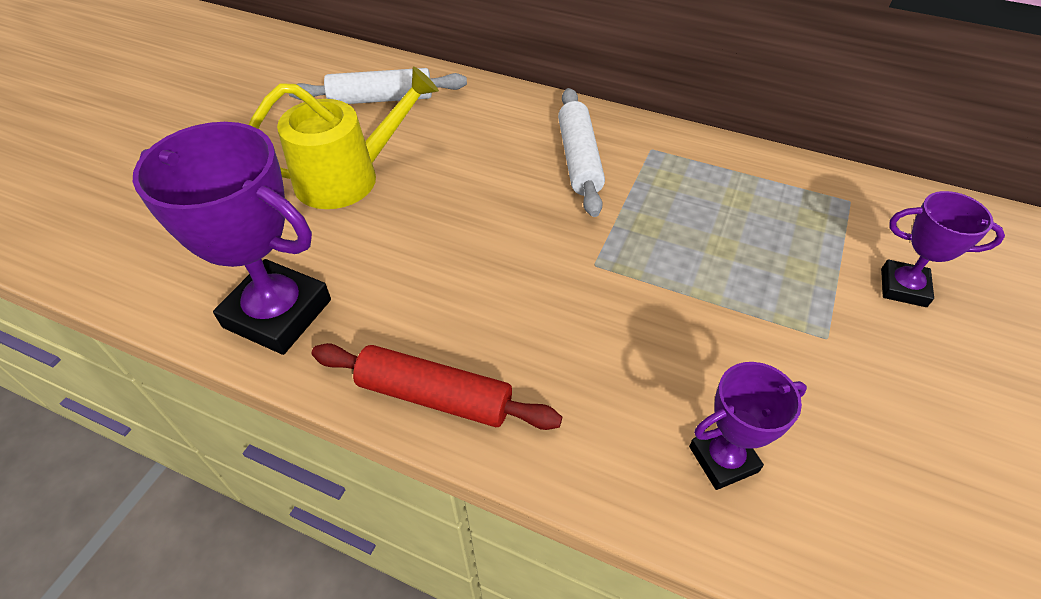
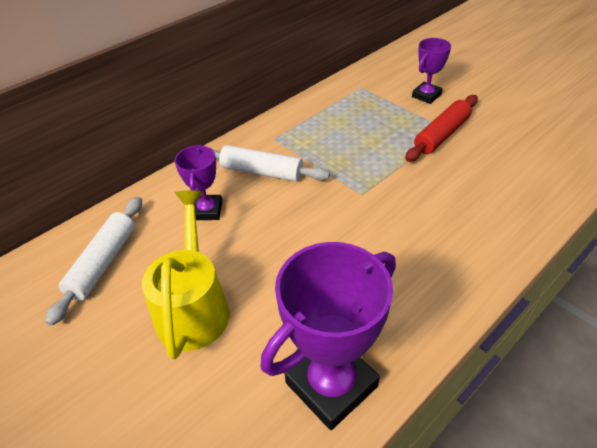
camera: 65 degrees left, 5 degrees down
(435, 396) = (442, 299): red rolling pin -> red rolling pin (442, 135)
(723, 459) = (513, 190): purple trophy -> purple trophy (207, 210)

